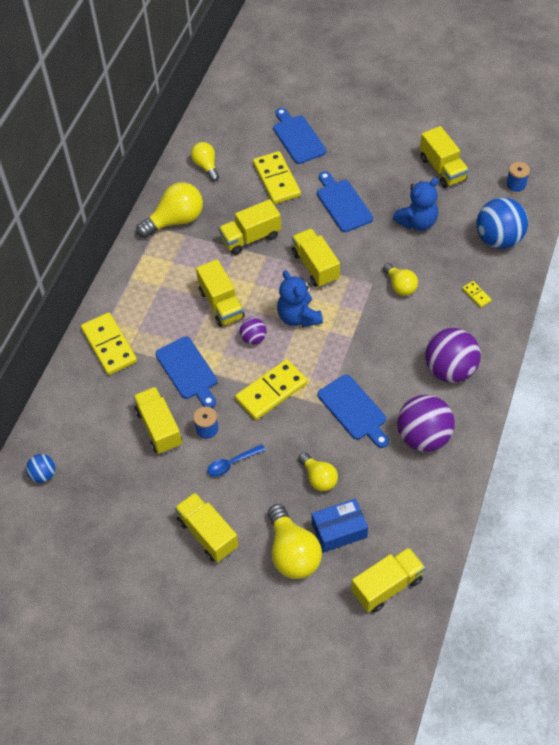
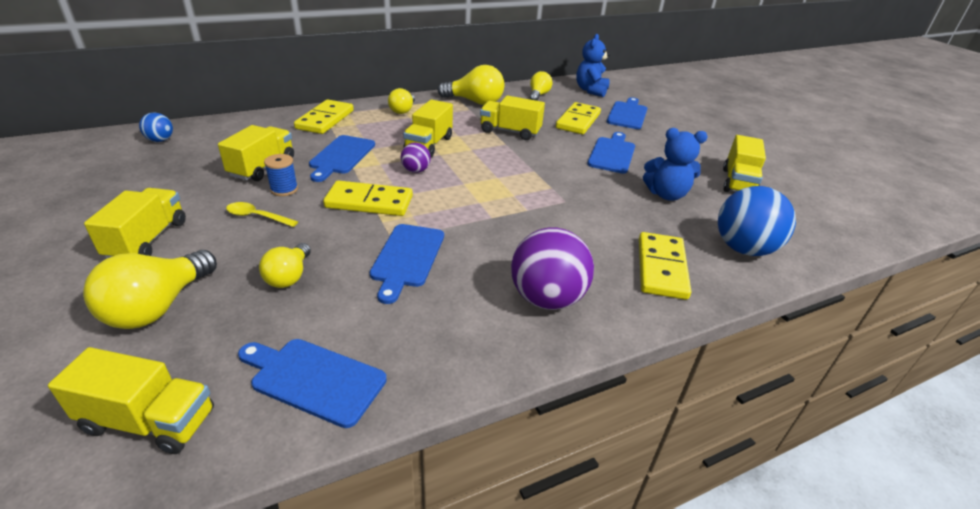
camera: 40 degrees right, 20 degrees down
(232, 463) = (257, 217): blue spoon -> yellow spoon
(298, 317) = (470, 181): blue teddy bear -> blue teddy bear (591, 90)
(315, 266) = (533, 167): yellow truck -> none
(339, 530) = (221, 327): blue box -> none
(400, 286) = (589, 217): yellow light bulb -> yellow light bulb (403, 110)
(417, 509) = (313, 379): none -> blue cutting board
(423, 437) = (431, 326): purple ball -> none
(476, 295) = (661, 268): yellow domino -> yellow domino, size x2.21
(515, 186) = (811, 229): blue spool -> none

